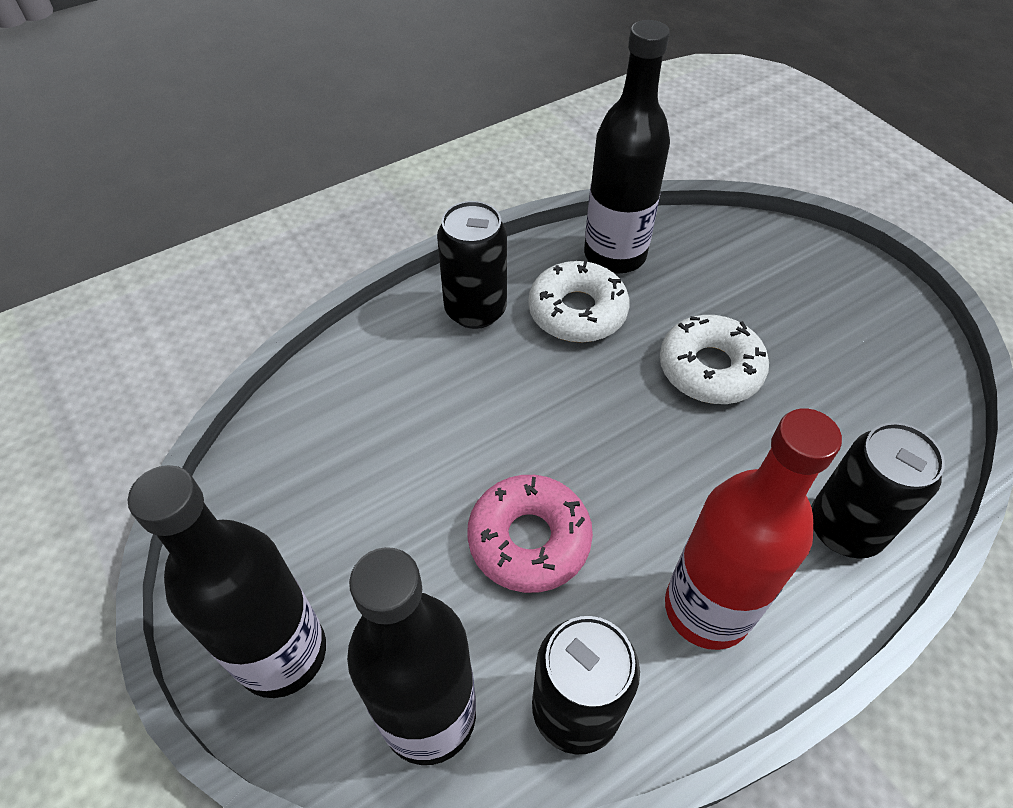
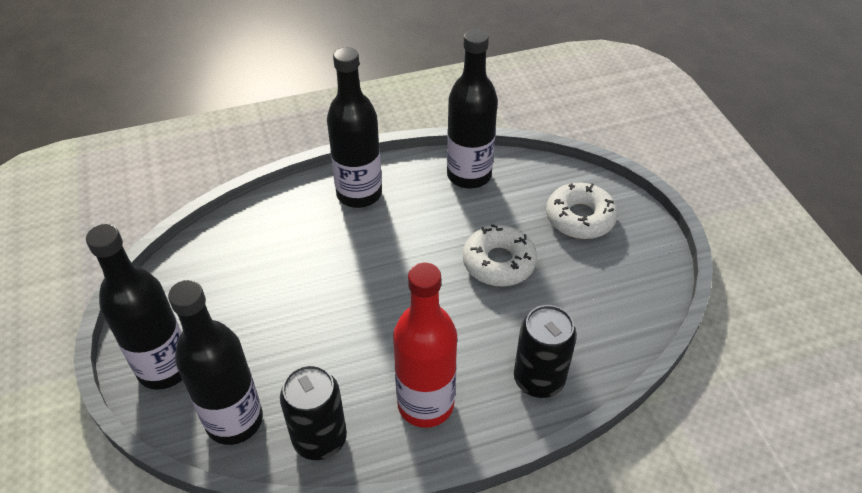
camera: 15 degrees right, 5 degrees down
(475, 310) = (359, 194): black can -> black bottle
(529, 539) = (333, 340): pink donut -> none
(577, 311) = (426, 208): white donut -> white donut (580, 218)

